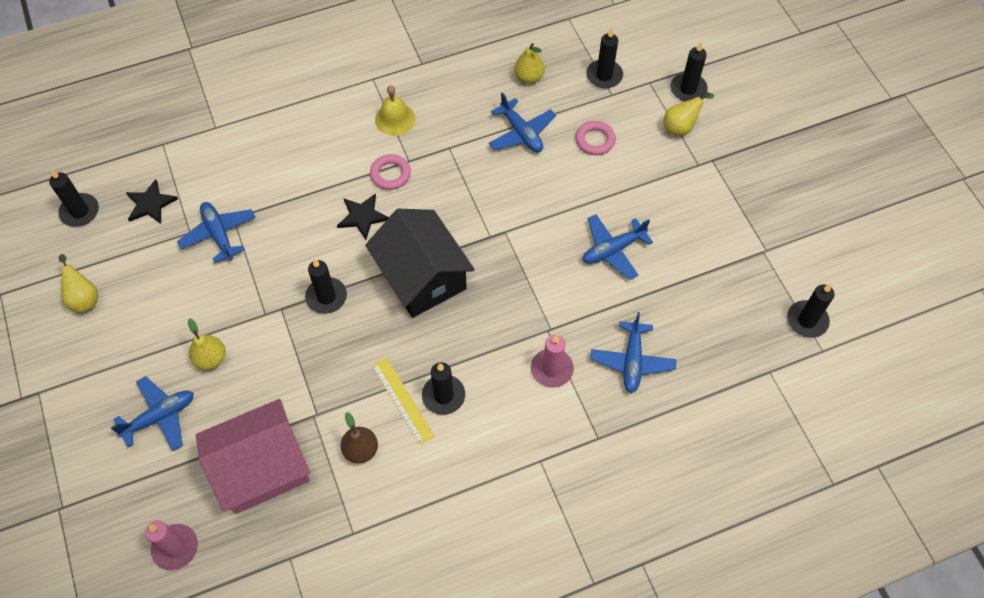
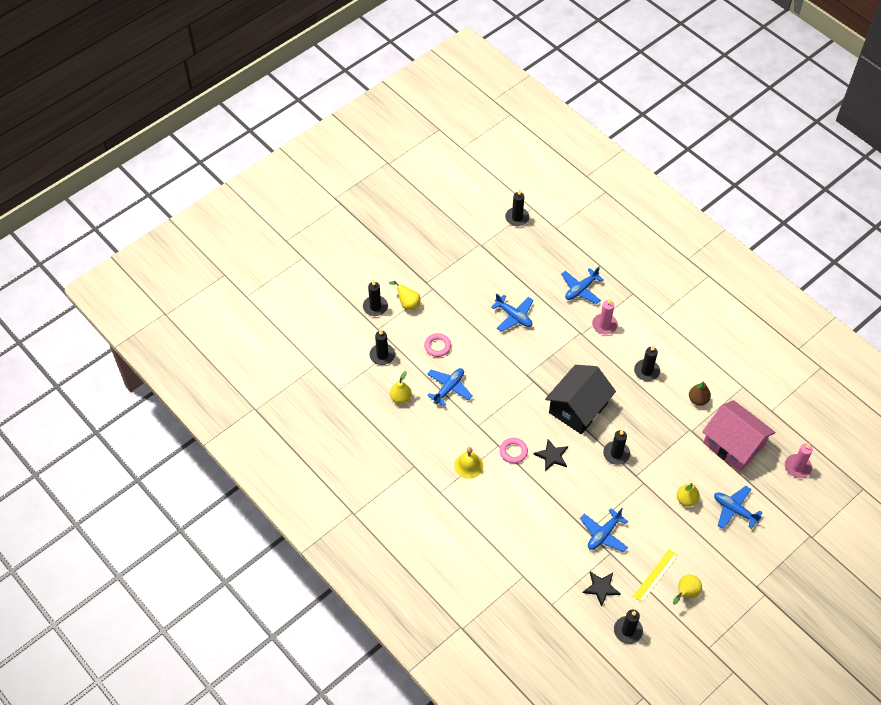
camera: 110 degrees left, 5 degrees down
(402, 400) = (659, 390): yellow ruler -> yellow ruler (655, 575)
(632, 361) = (581, 289): blue plane -> blue plane turned 150 degrees clockwise

